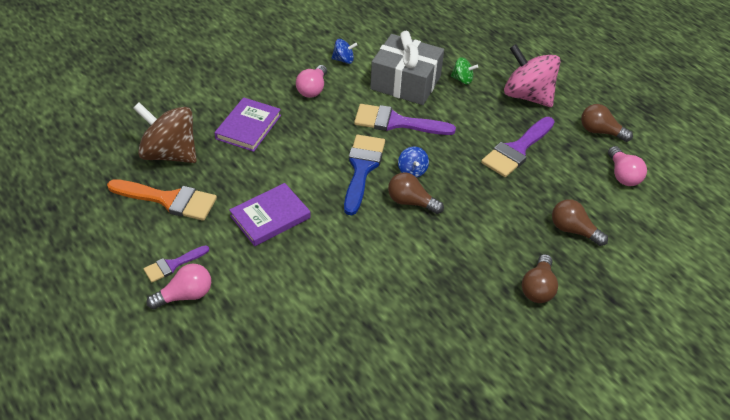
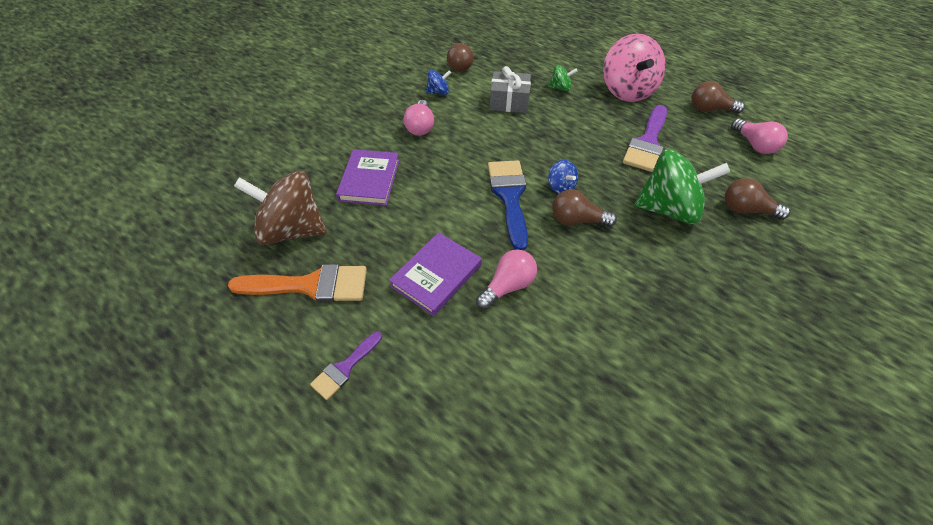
camera: 15 degrees left, 5 degrees up
(185, 295) = (376, 405): pink light bulb -> pink light bulb (508, 286)
(396, 122) = (520, 141): purple brush -> none
(405, 83) = (509, 102): grey gift -> grey gift, size x0.64
(499, 212) = (668, 209): none -> green spinning top
(527, 96) = (626, 91): pink spinning top -> pink spinning top turned 120 degrees counterclockwise
(538, 288) = (752, 281): brown light bulb -> brown light bulb (460, 65)

